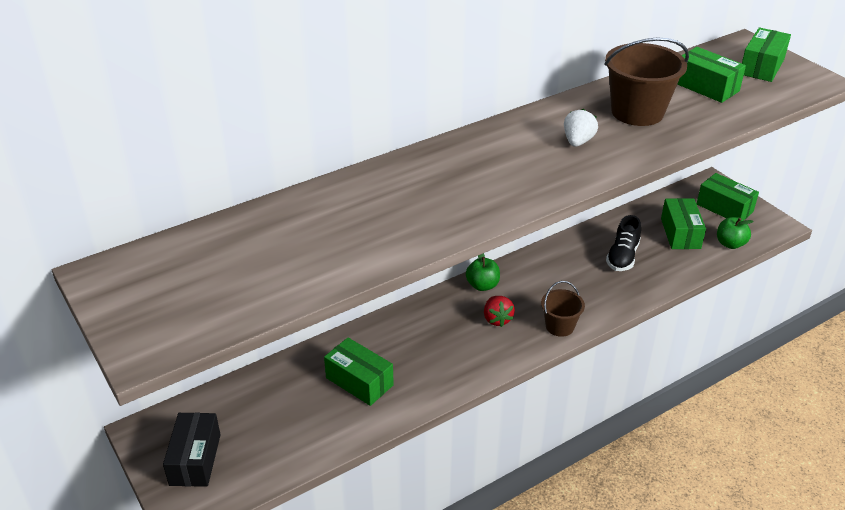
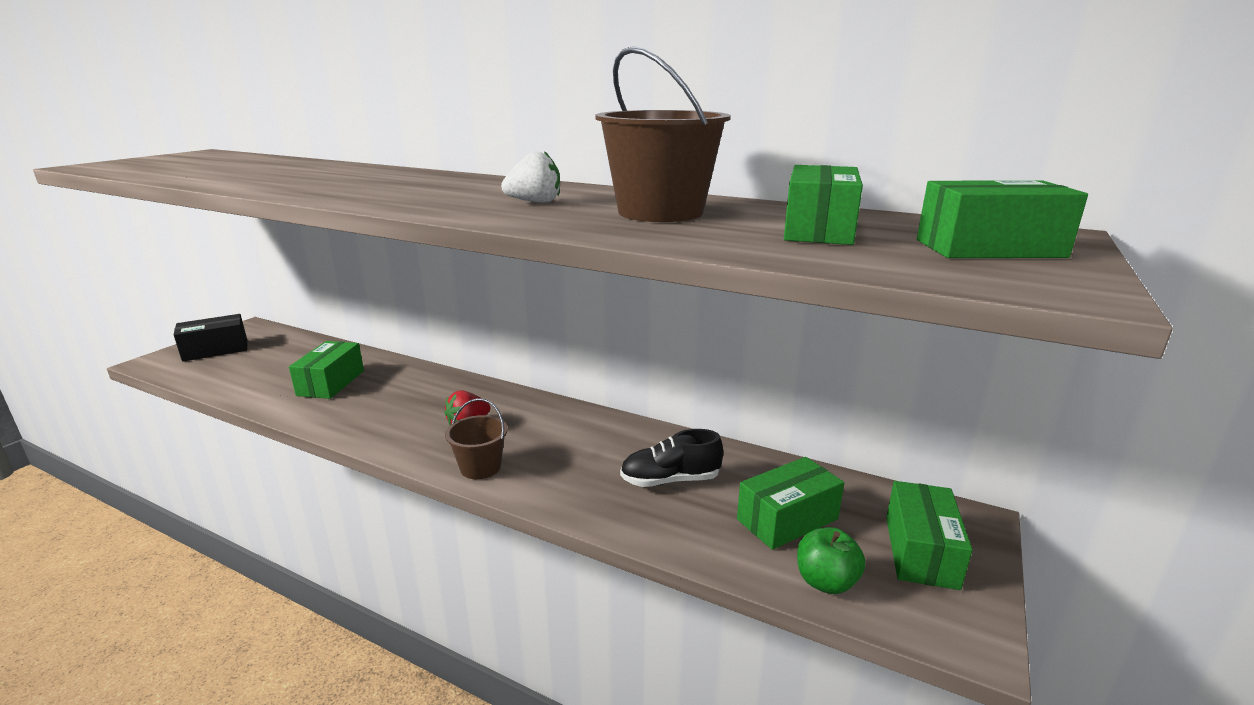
camera: 60 degrees right, 15 degrees down
(482, 285) = (523, 403): green apple -> none

